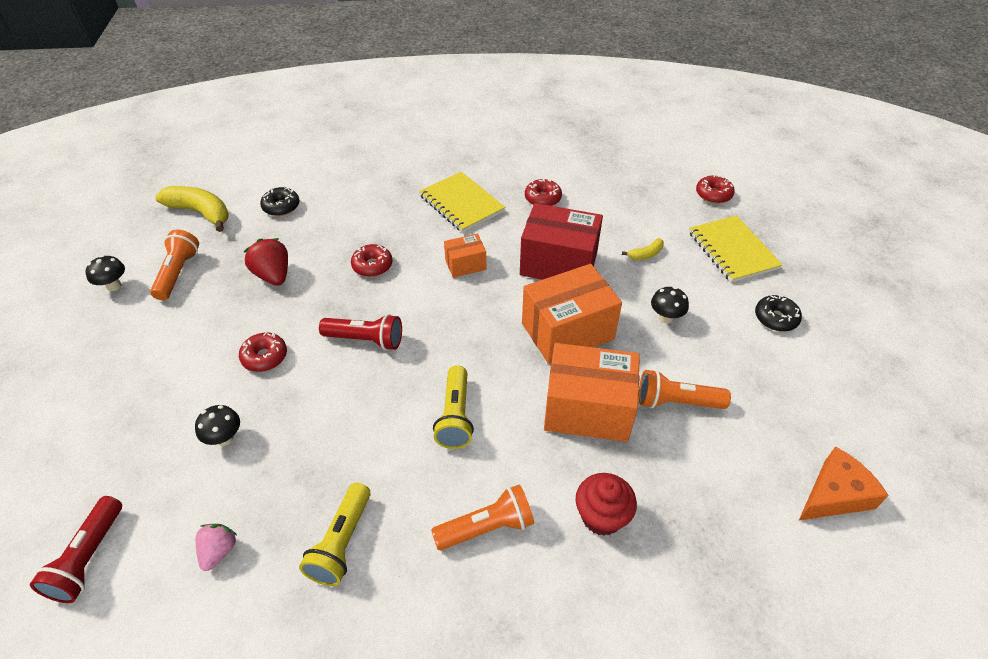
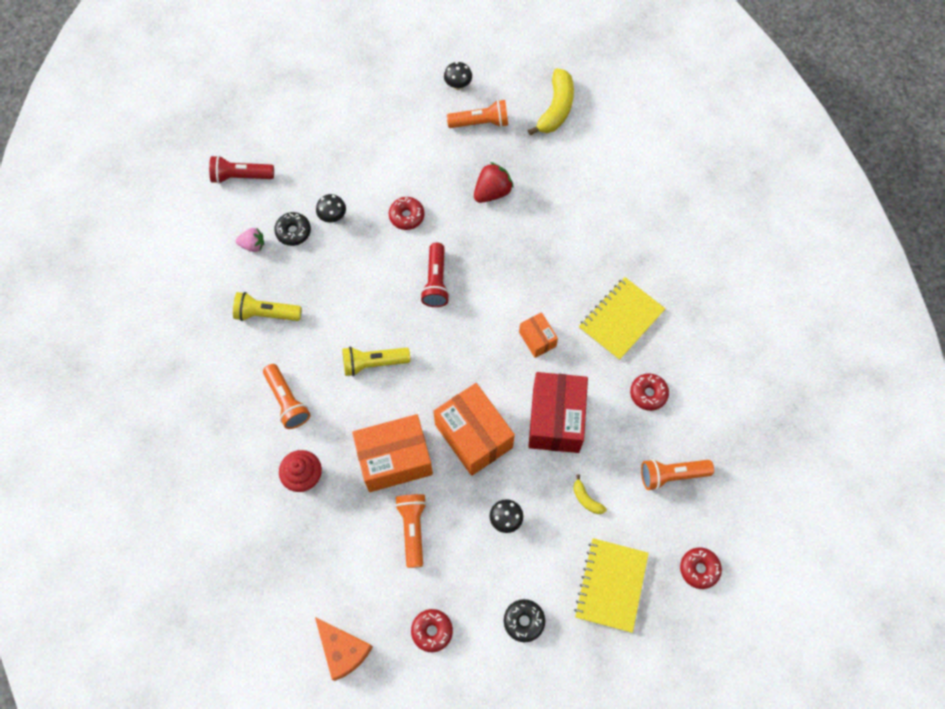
camera: 80 degrees right, 20 degrees up
(281, 207) = (579, 168): black donut -> black donut (293, 232)
(372, 265) = (520, 264): red donut -> red donut (432, 631)
(588, 409) = (394, 459): orange box -> orange box turned 75 degrees clockwise
(625, 196) = (671, 475): none -> orange flashlight
(732, 250) = (611, 585): yellow notebook -> yellow notebook turned 45 degrees counterclockwise

